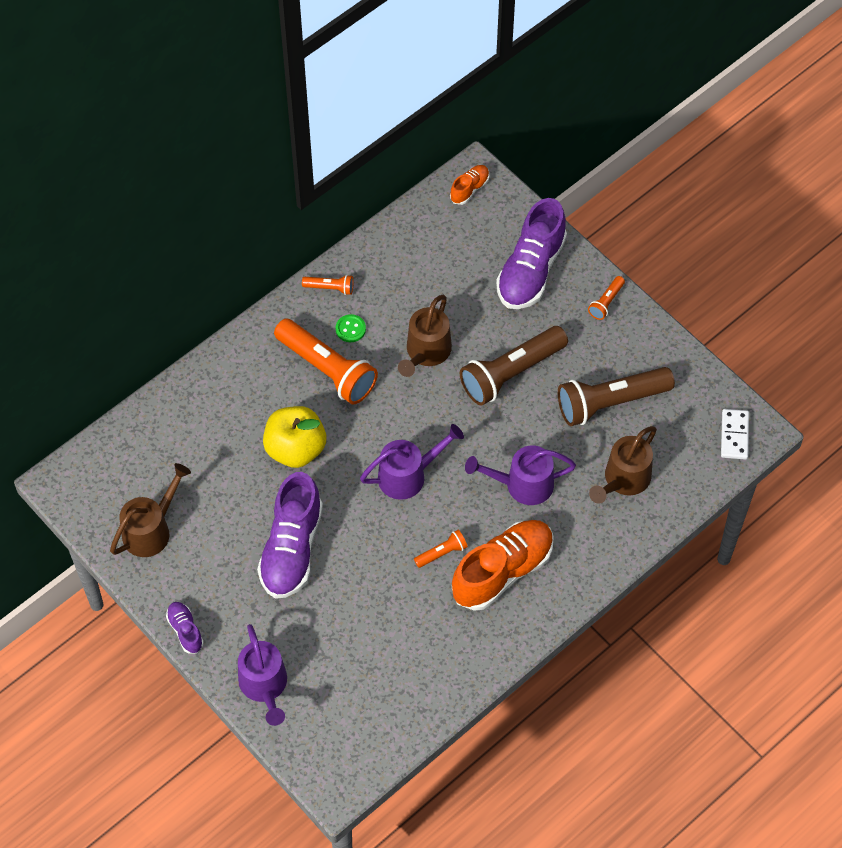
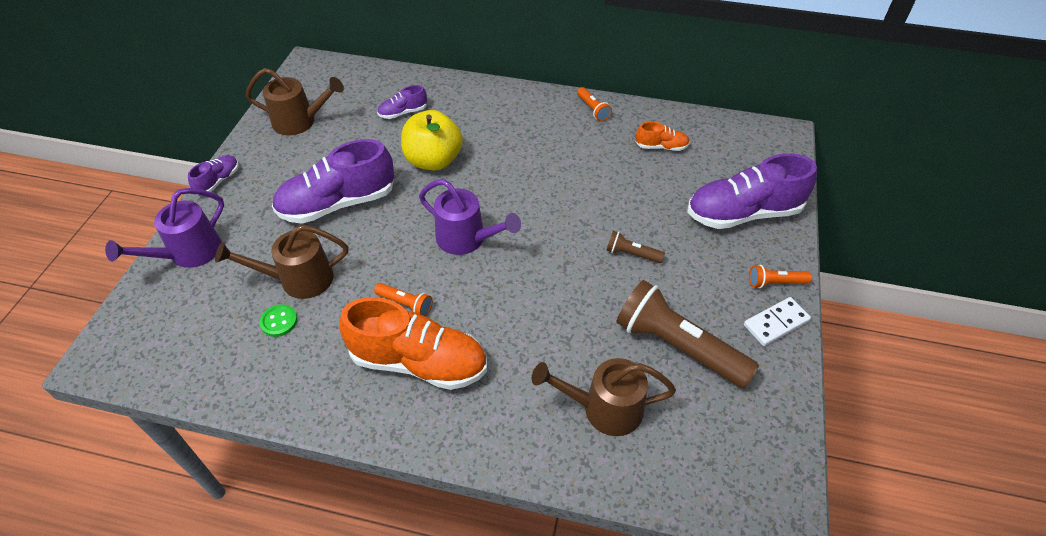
camera: 55 degrees right, 10 degrees down
(209, 439) = (403, 112): none -> purple shoe
(327, 369) = (521, 142): orange flashlight -> none
(350, 329) = (569, 137): green button -> green button (279, 321)
(426, 353) = (593, 190): brown watering can -> brown watering can (298, 280)
(469, 189) = (767, 138): orange shoe -> orange shoe (661, 147)
(511, 373) = (631, 254): brown flashlight -> brown flashlight, size x0.45
(522, 485) = (525, 325): purple watering can -> none
(734, 435) = (754, 487): white domino -> white domino (776, 323)

